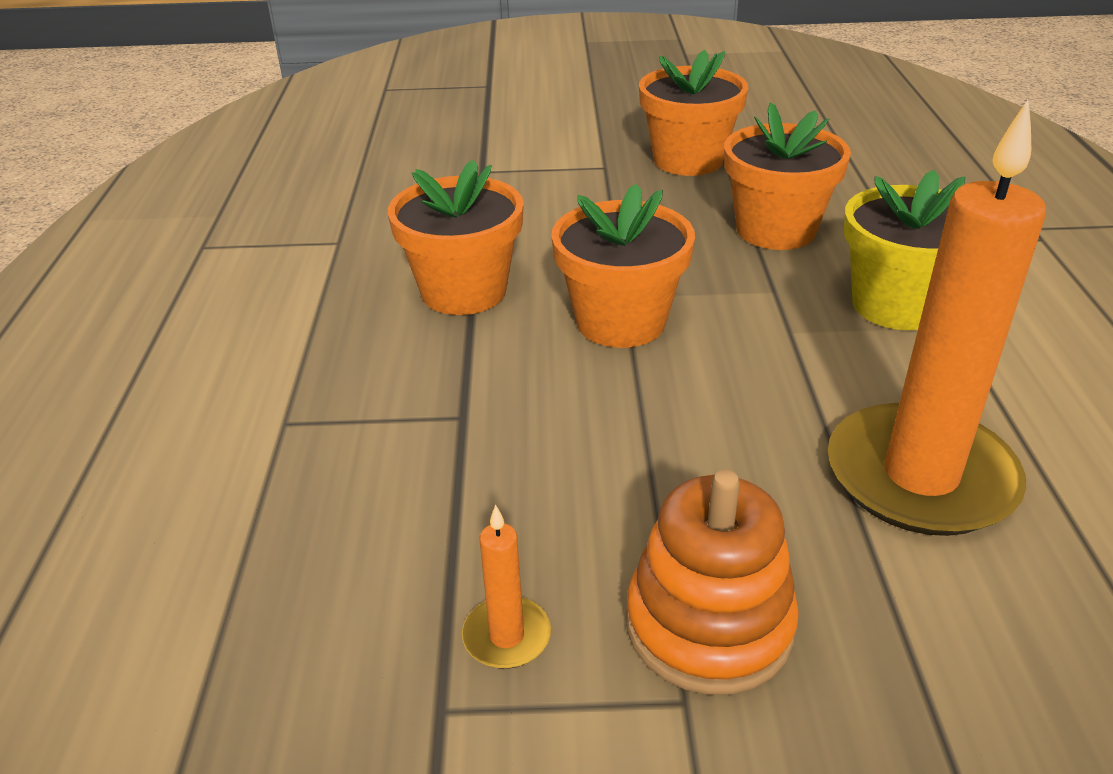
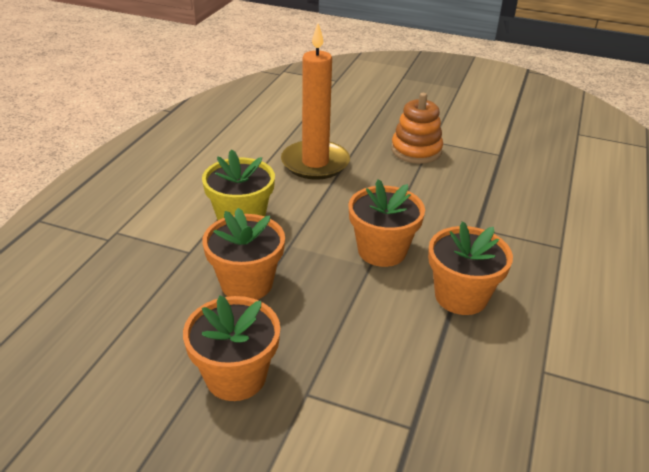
camera: 160 degrees left, 0 degrees up
(507, 636) = (477, 162): orange candle -> none

